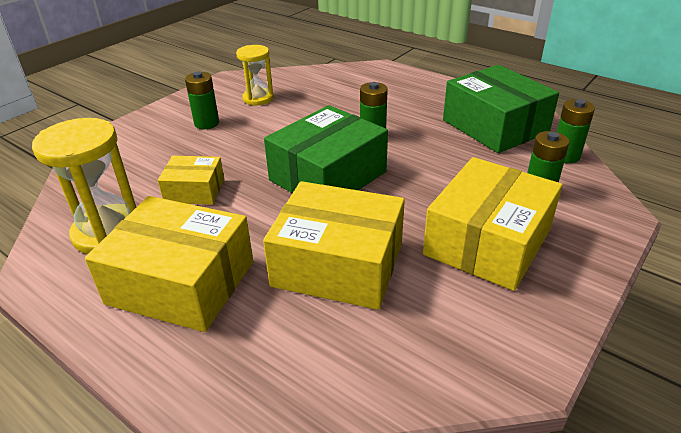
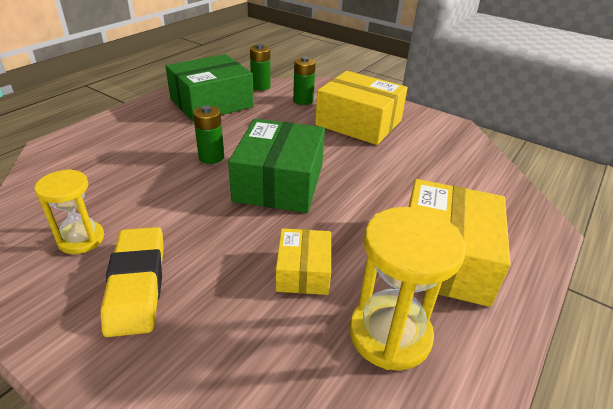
camera: 95 degrees left, 0 degrees up
(206, 123) = (137, 284): green battery -> yellow eraser
(328, 176) = (279, 182): green box -> green box turned 60 degrees clockwise
(338, 264) = (396, 178): yellow box -> none

